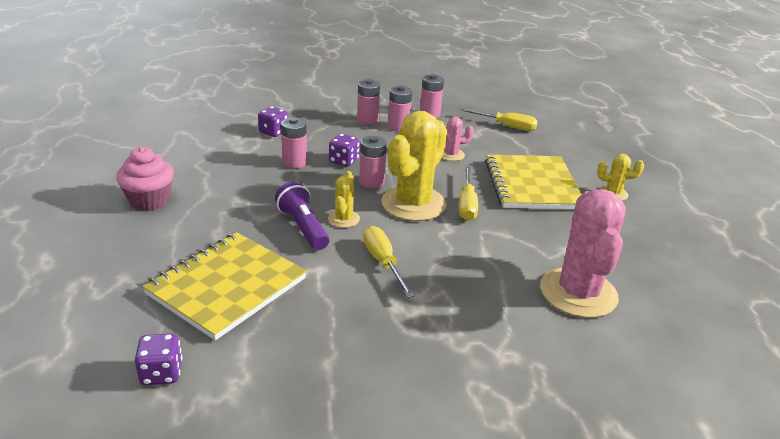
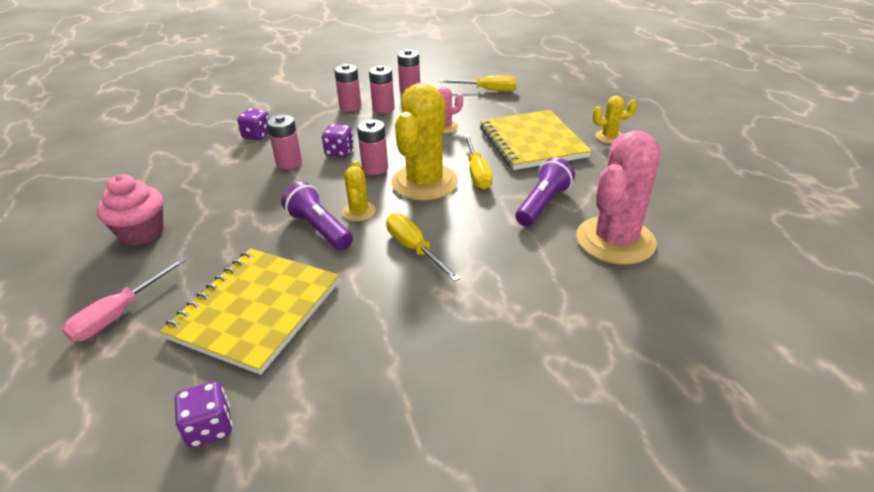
camera: 10 degrees left, 5 degrees up
(113, 266) = (119, 314): none -> pink screwdriver
(520, 245) = (542, 204): none -> purple flashlight
(578, 293) = (615, 240): pink cactus -> pink cactus turned 45 degrees clockwise

